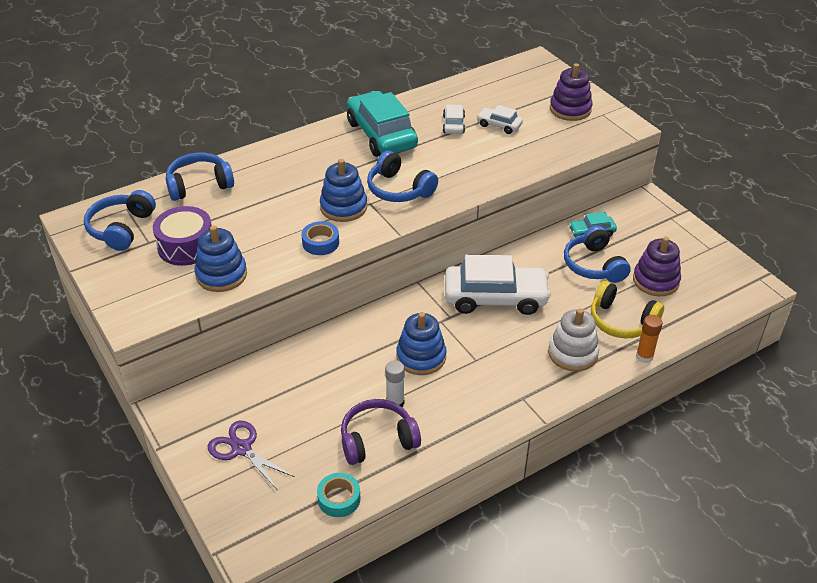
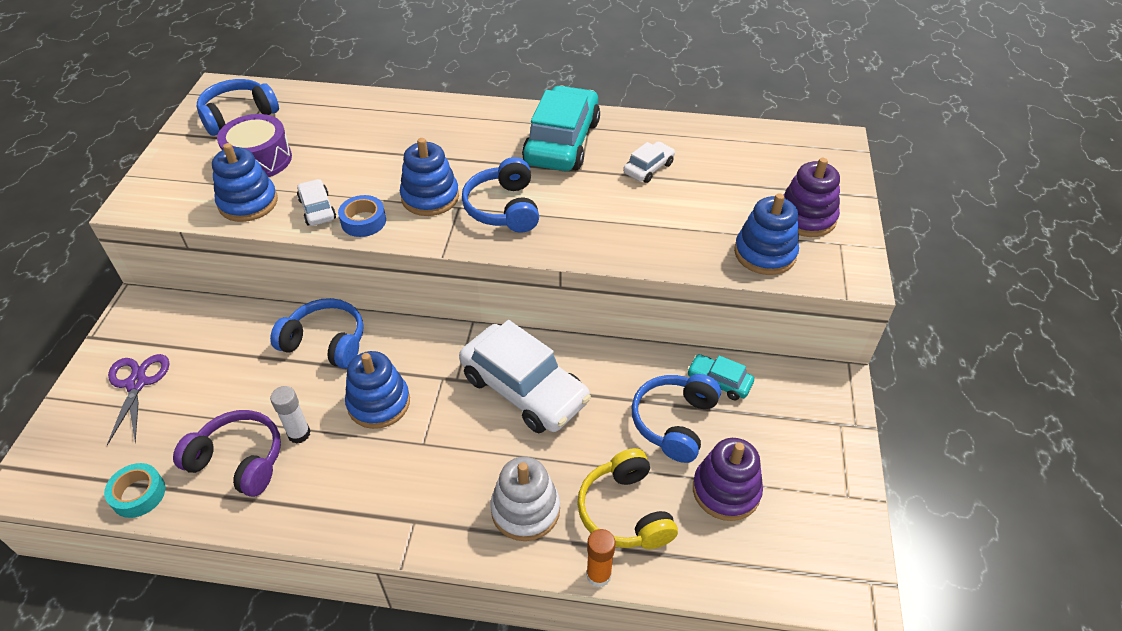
camera: 40 degrees right, 5 degrees up
(199, 185) = (344, 108): blue headphones -> blue headphones (326, 342)
(499, 125) = (697, 194): white car -> white car (317, 209)
(573, 138) = (765, 253): none -> blue stacking toy

